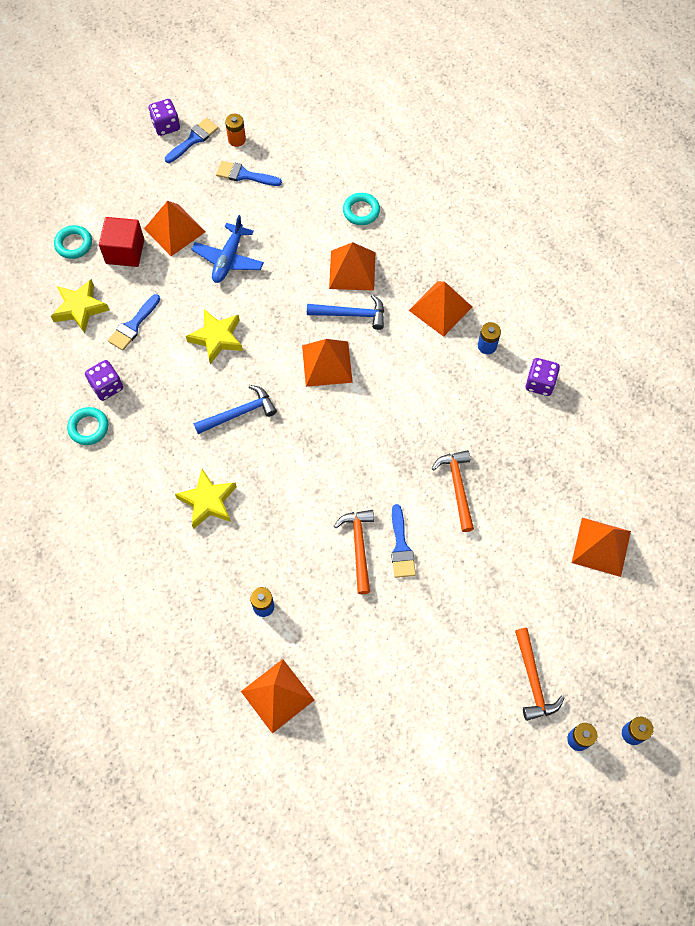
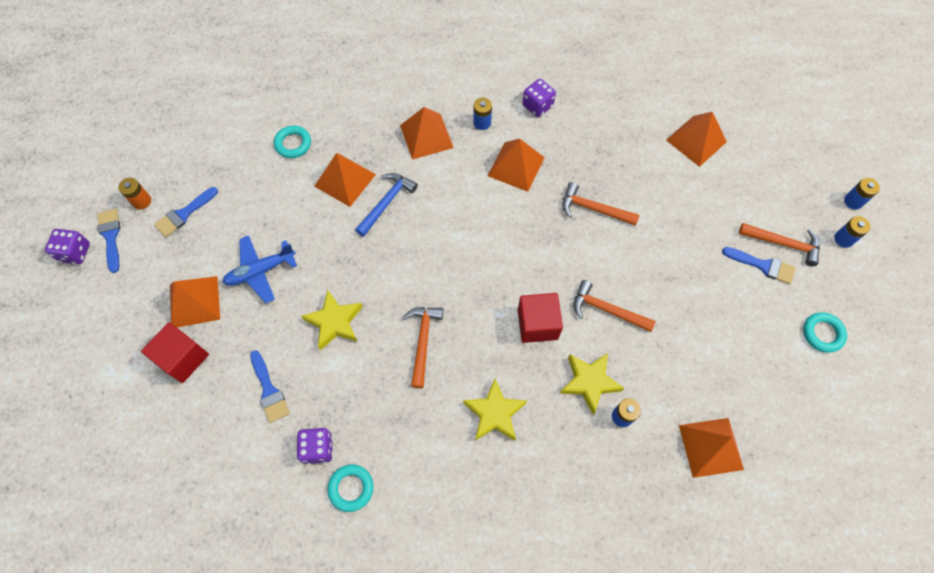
camera: 60 degrees left, 0 degrees up
(74, 244) = (137, 403): turquoise ring -> turquoise ring (822, 333)
(80, 308) = (214, 432): yellow star -> yellow star (589, 382)
(228, 259) = (260, 271): blue plane -> blue plane turned 105 degrees clockwise
(239, 413) = (422, 341): blue hammer -> orange hammer
(309, 495) = (537, 324): none -> red cube
(327, 363) = (421, 245): orange pyramid -> orange pyramid (516, 166)
(401, 547) = (623, 277): blue brush -> blue brush (763, 265)

